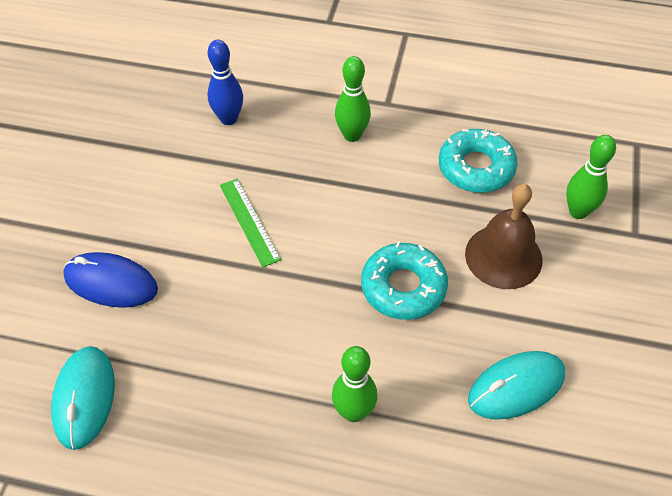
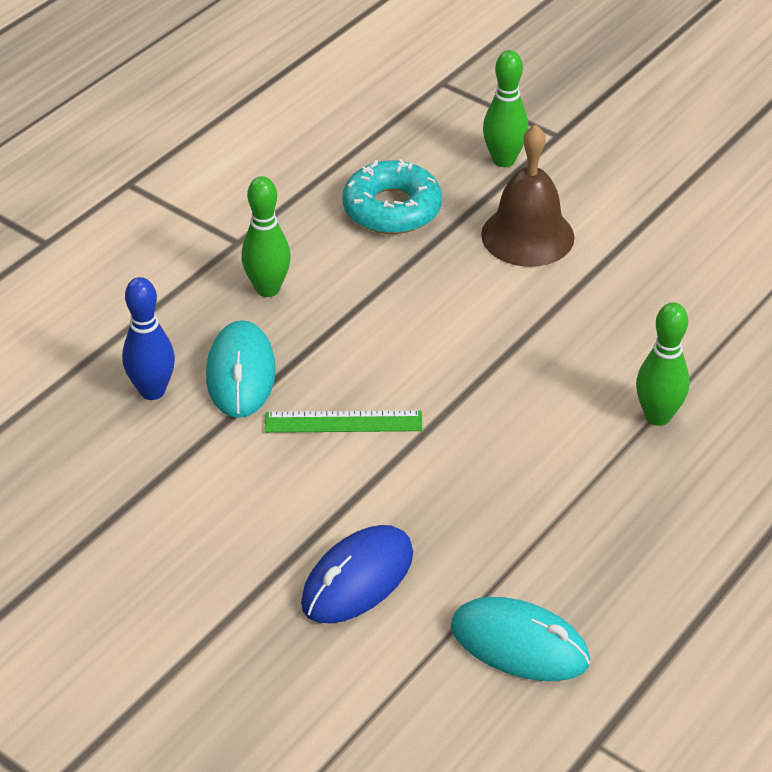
camera: 65 degrees left, 10 degrees down
(403, 287) = (521, 324): turquoise donut -> none
(516, 387) = (690, 288): turquoise mouse -> turquoise mouse (241, 374)

